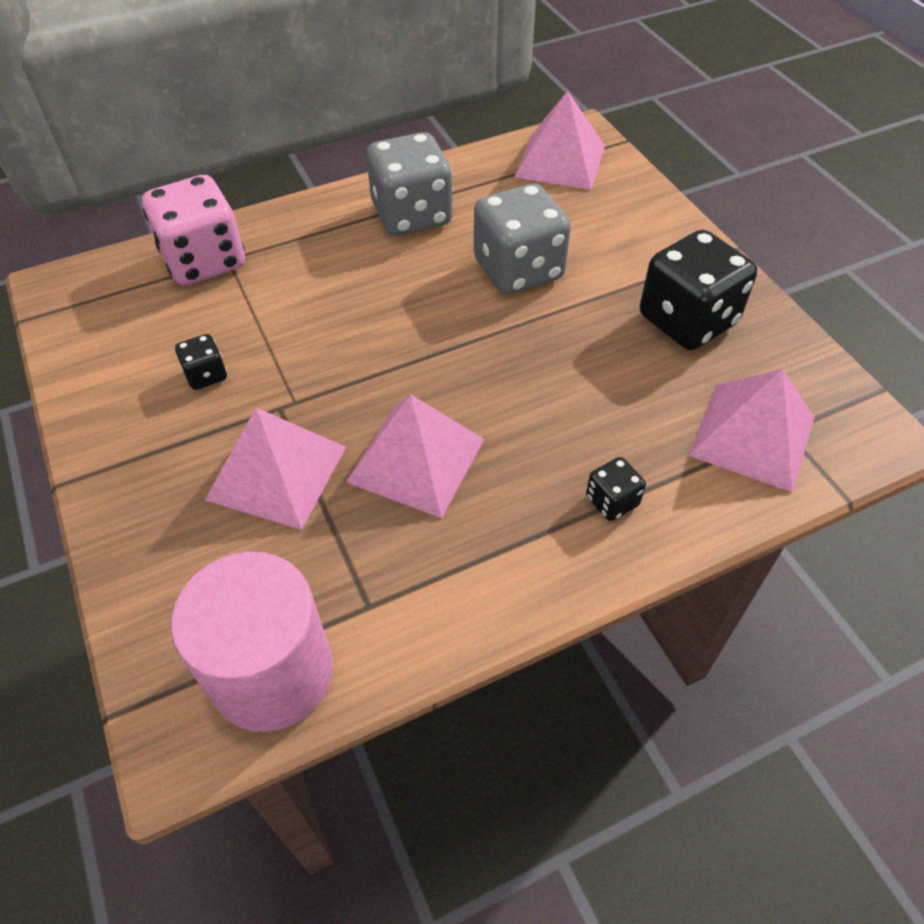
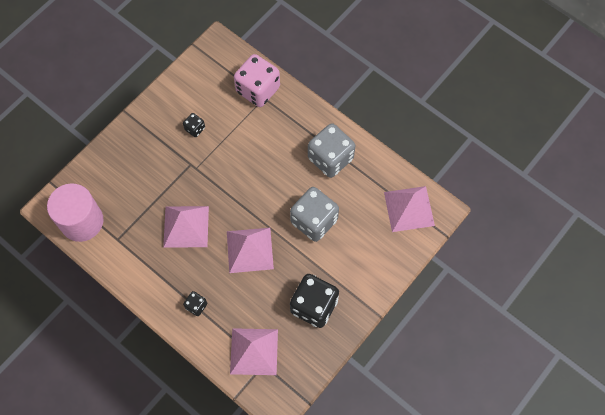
camera: 65 degrees right, 15 degrees up
(276, 473) = (159, 180): pink pyramid -> pink pyramid (249, 250)

